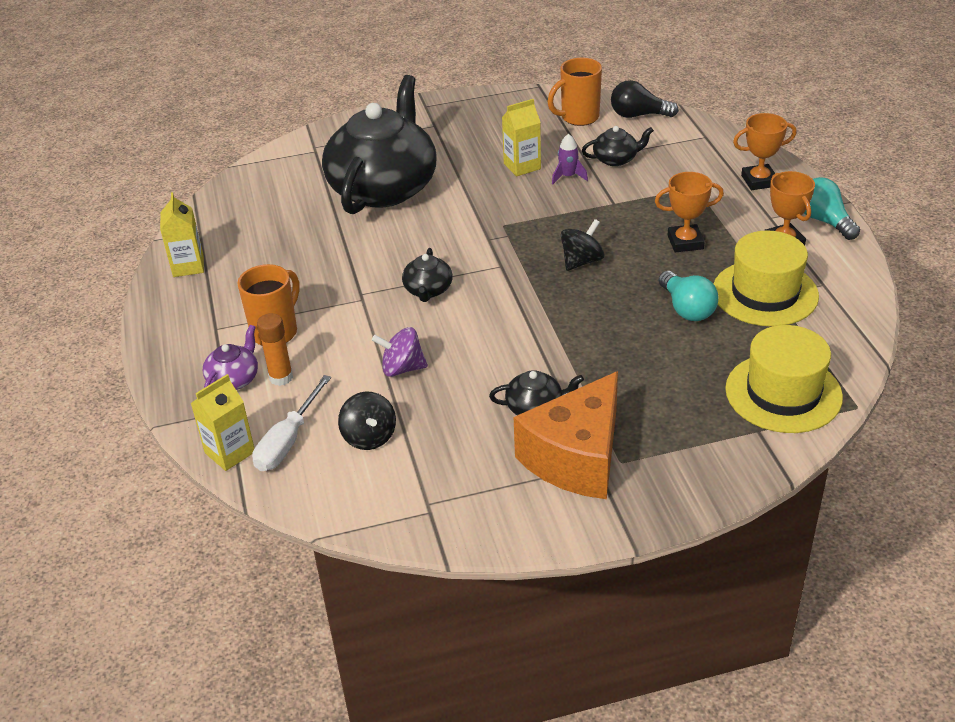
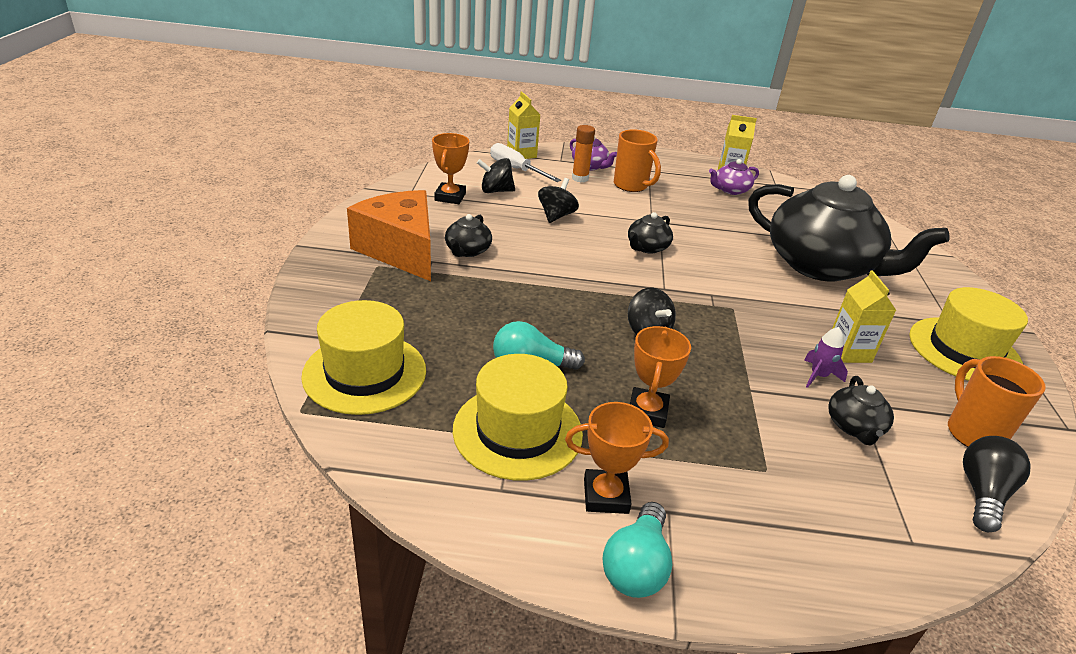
camera: 105 degrees right, 5 degrees down
(238, 259) = (730, 190): none -> purple teapot
(402, 368) = (556, 216): purple spinning top -> black spinning top
(428, 290) = (647, 247): black teapot -> black teapot turned 75 degrees counterclockwise
(473, 120) = (964, 350): none -> yellow hat
(759, 181) = (767, 544): orange trophy -> orange trophy (450, 197)
(824, 221) = (636, 566): turquoise light bulb -> turquoise light bulb turned 120 degrees clockwise

